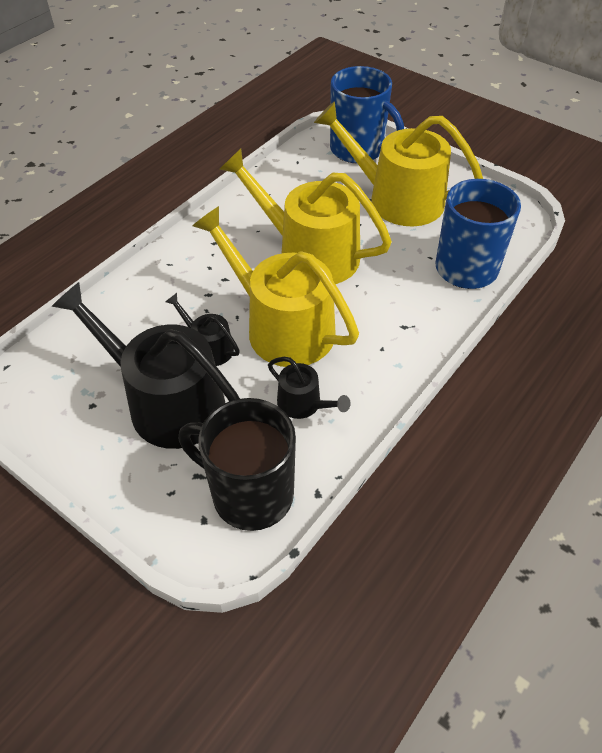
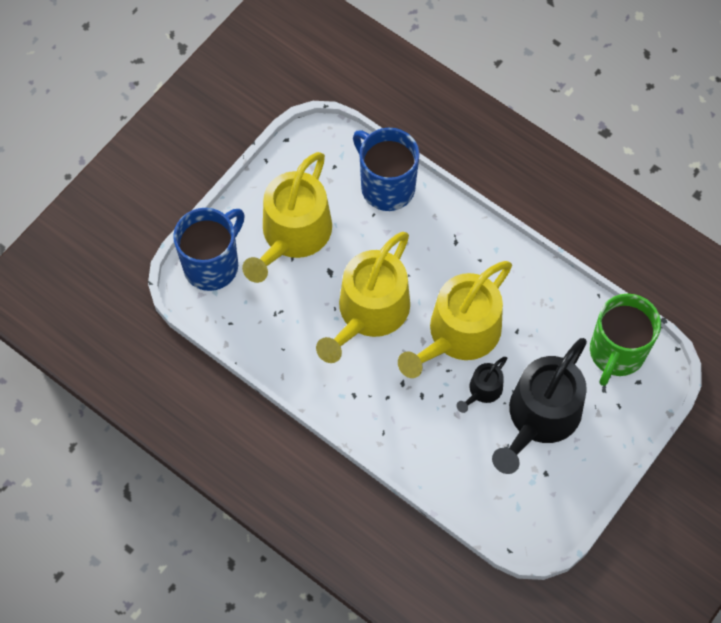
camera: 90 degrees left, 15 degrees up
(250, 494) = (616, 353): black mug -> green mug
(303, 404) = (537, 318): black watering can -> none

